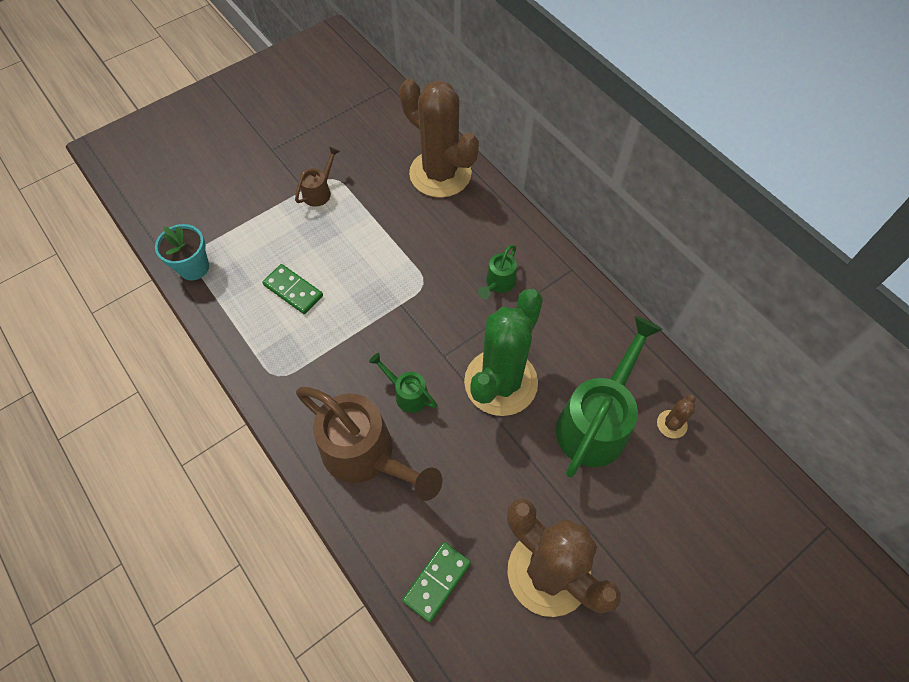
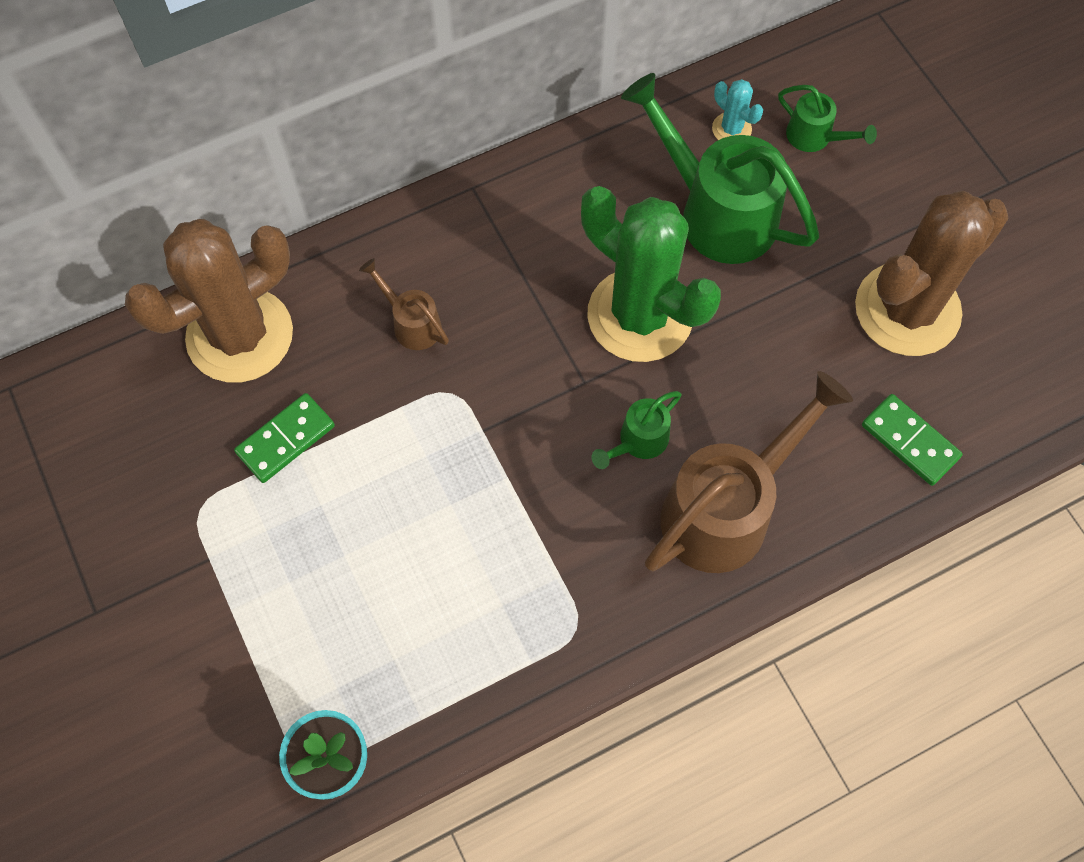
camera: 80 degrees left, 5 degrees up
(293, 290) = (422, 594): green domino -> green domino (286, 440)
(319, 191) = (223, 534): brown watering can -> brown watering can (412, 323)
(498, 283) = (475, 288): green watering can -> green watering can (814, 137)
(671, 424) = (731, 129): brown cactus -> turquoise cactus

